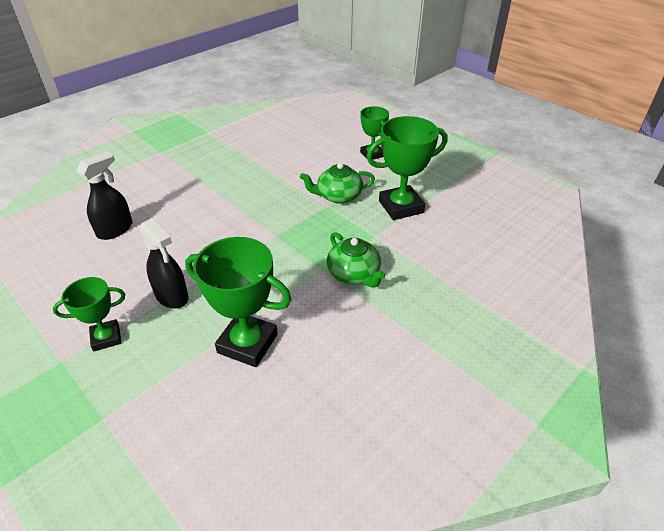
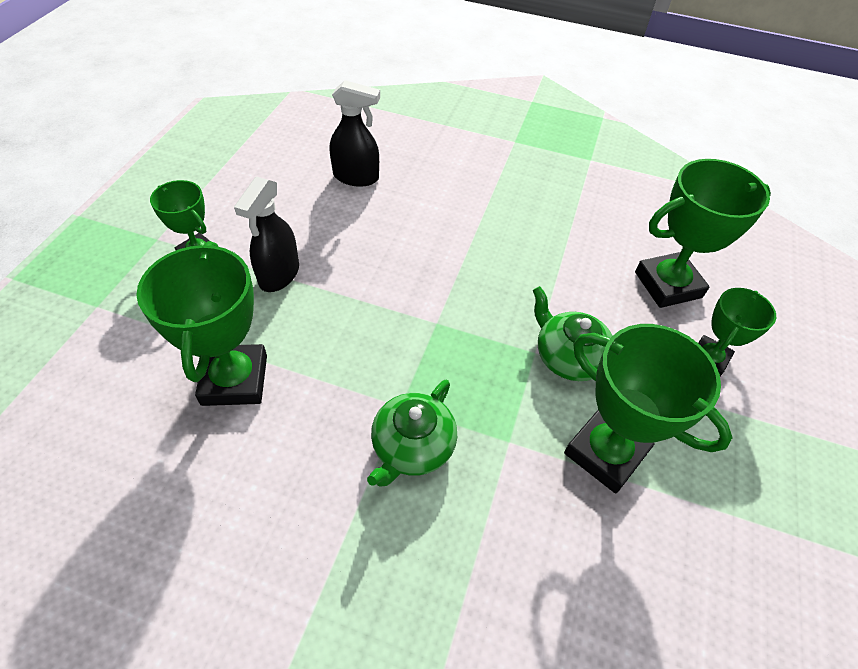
camera: 60 degrees right, 10 degrees up
(319, 146) = (667, 285): none -> green trophy

